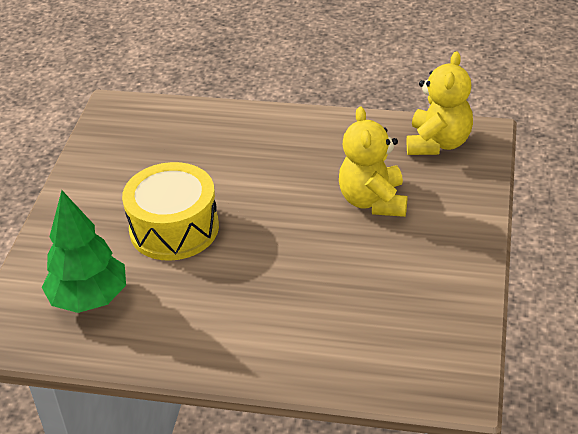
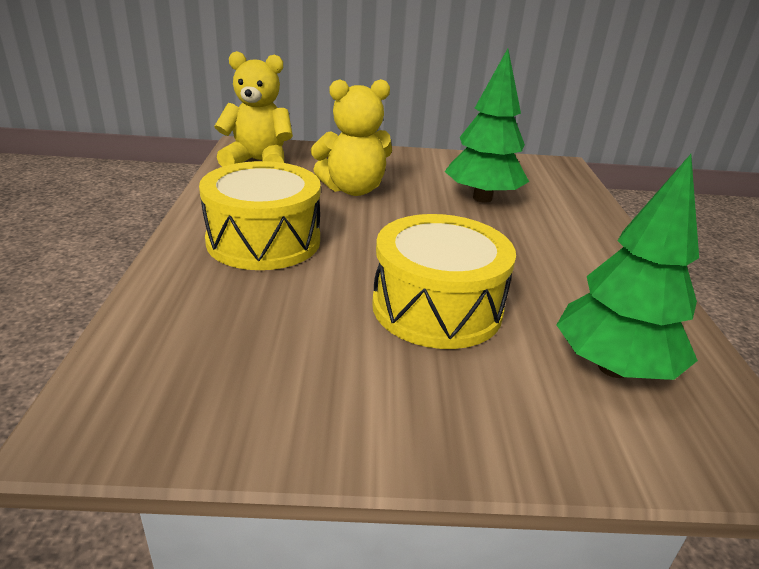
camera: 105 degrees left, 10 degrees down
(278, 151) = (263, 241): none -> yellow drum
(353, 290) = (482, 198): none -> green tree

